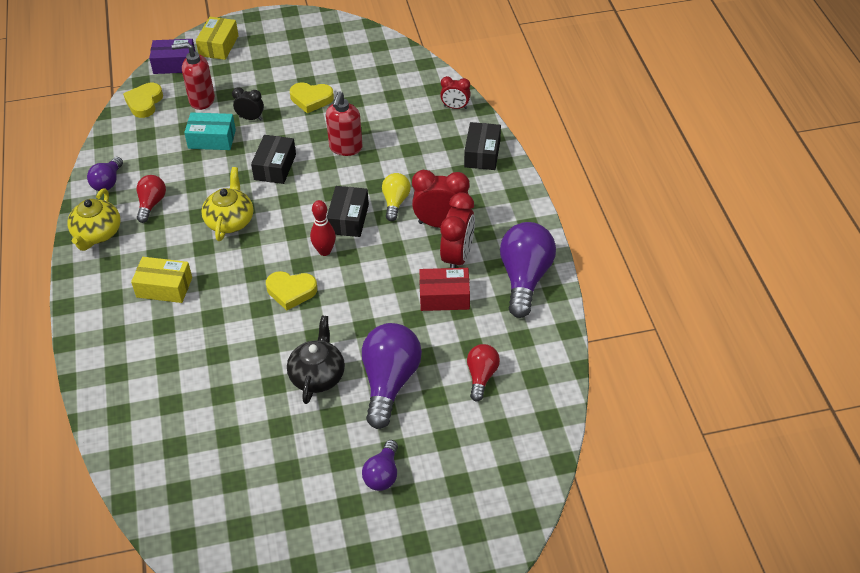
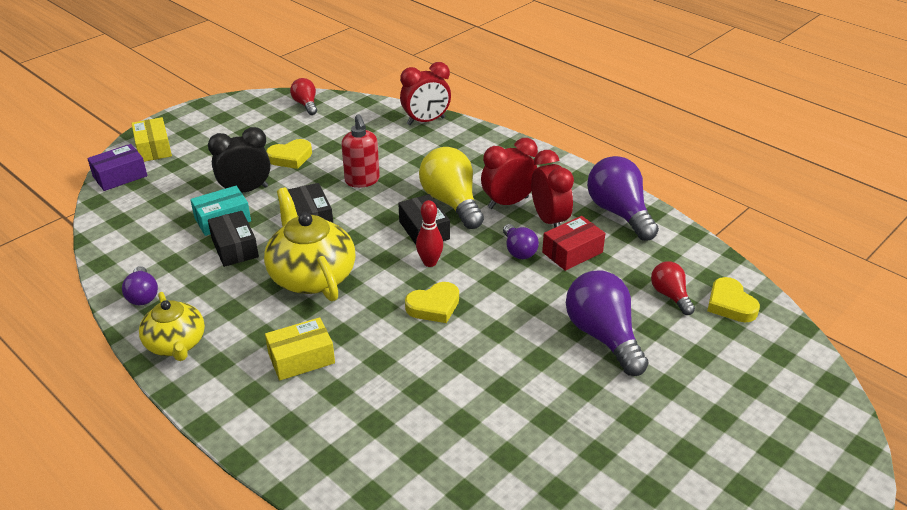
camera: 35 degrees left, 10 degrees down
(144, 103) = (117, 216): yellow heart -> yellow heart (730, 304)
(151, 204) = (212, 294): red light bulb -> red light bulb (306, 104)
(201, 100) = (179, 194): red soap dispenser -> none
(230, 221) = (311, 276): yellow teapot -> yellow teapot, size x1.54
(250, 118) = (245, 190): black clock -> black clock, size x1.72
(317, 376) = (534, 361): black teapot -> none
(382, 474) = (683, 411): purple light bulb -> purple light bulb (518, 251)
(395, 202) = (451, 202): yellow light bulb -> yellow light bulb, size x1.82
(455, 107) = (426, 121): red clock -> red clock, size x1.72
(482, 154) = (485, 144): black box -> black box (234, 248)

